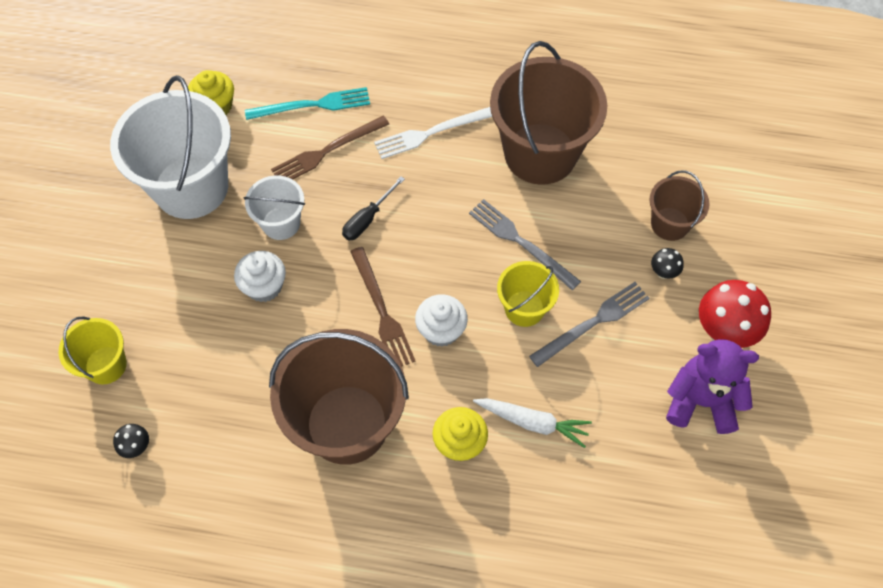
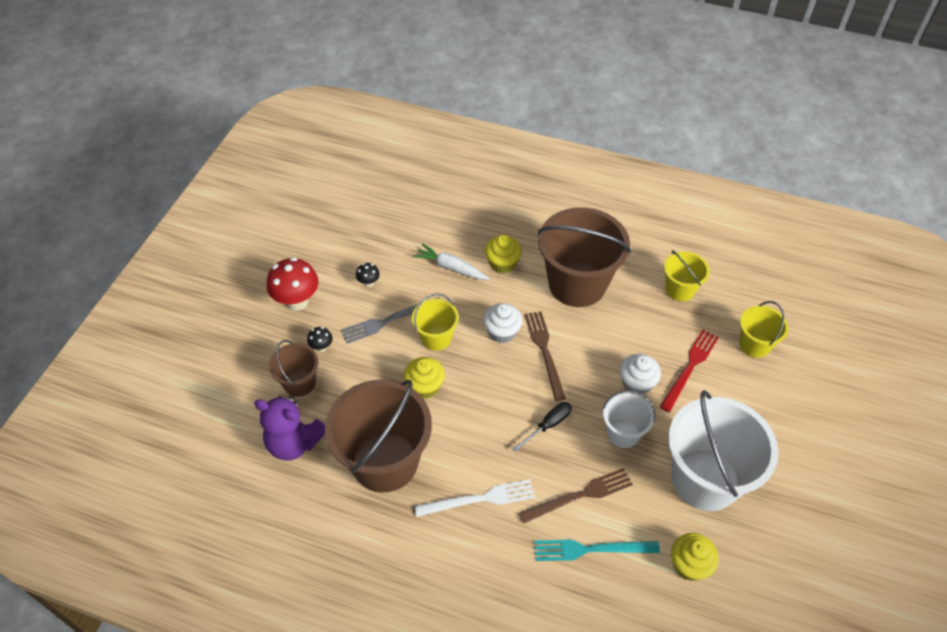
camera: 170 degrees left, 10 degrees down
(137, 447) = (722, 291): black mushroom -> black mushroom (369, 283)
(195, 318) = (690, 367): none -> red fork
(198, 439) = (680, 289): none -> yellow bucket
(520, 242) = (425, 386): grey fork -> yellow cupcake
(701, 401) = (334, 263): purple teddy bear -> purple teddy bear (294, 443)

